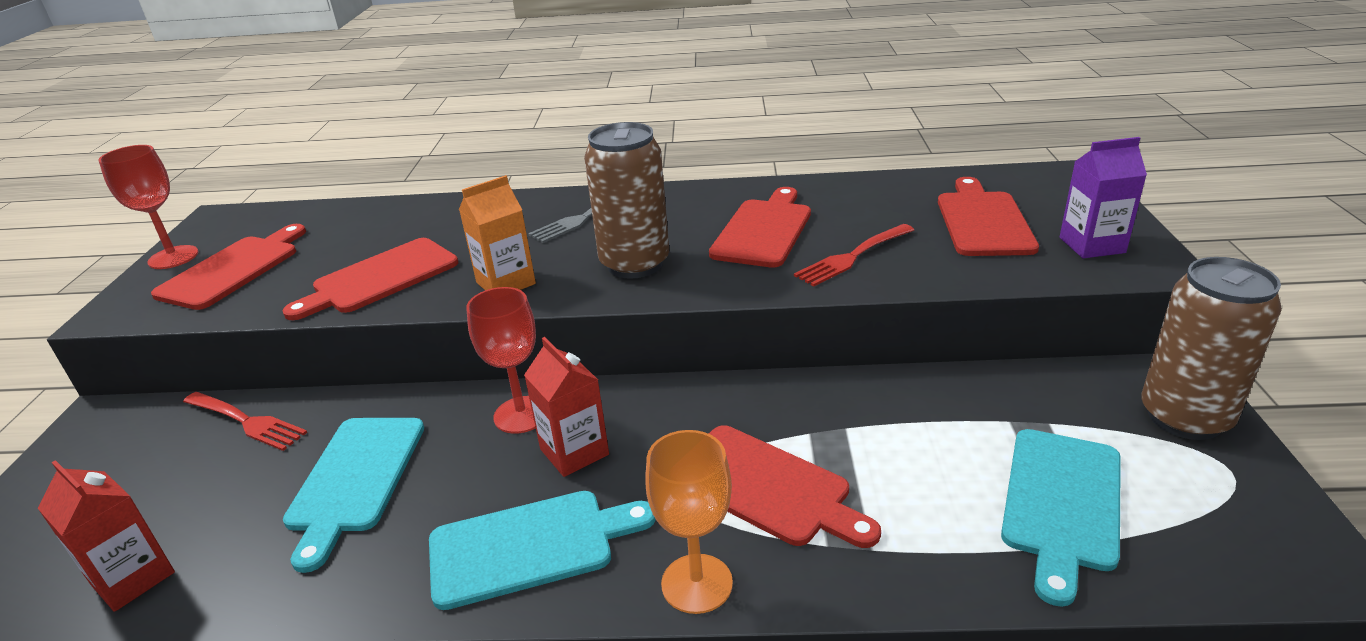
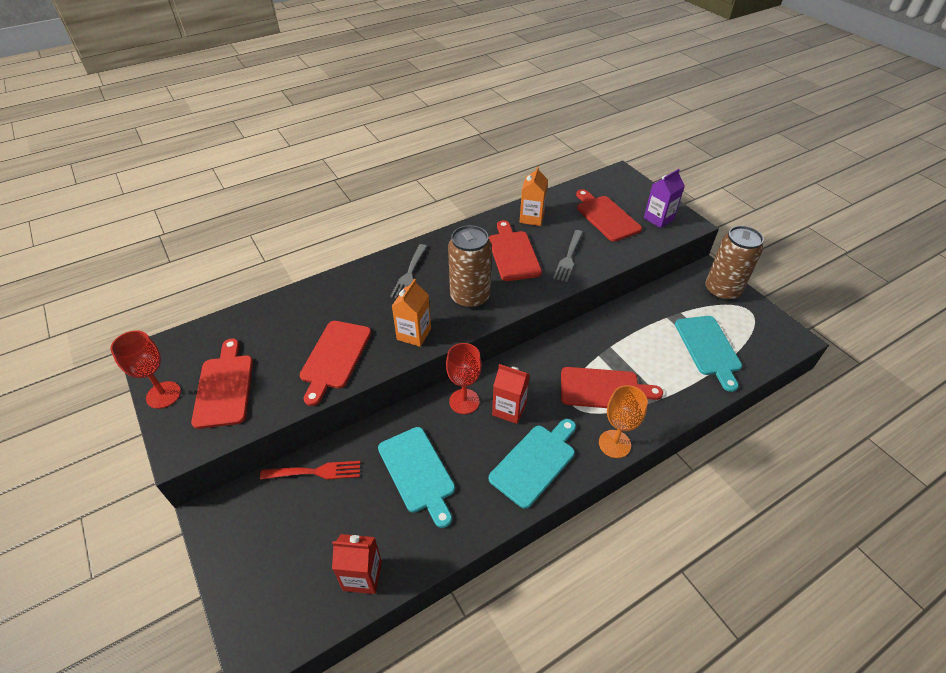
camera: 35 degrees left, 15 degrees up
(844, 196) = (532, 218): none -> orange carton
(853, 256) = (568, 257): red fork -> grey fork

